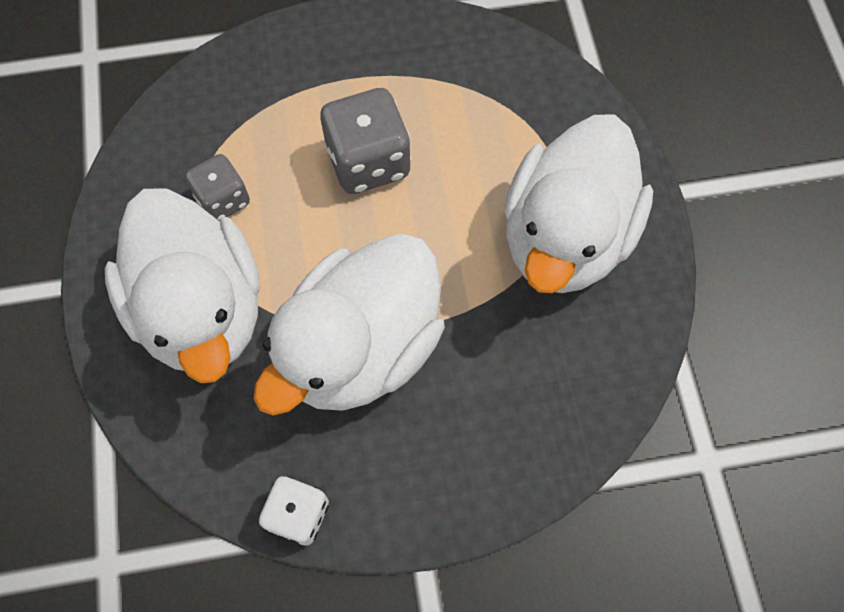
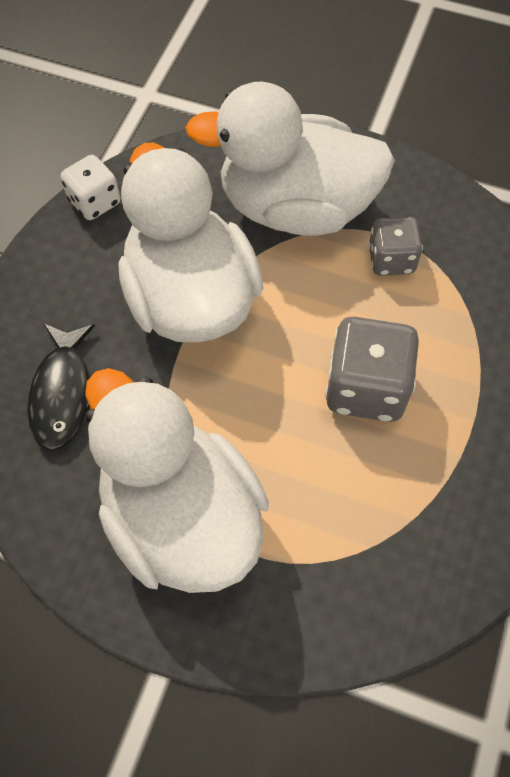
camera: 120 degrees right, 5 degrees down
(525, 397) = (63, 394): none -> black fish

